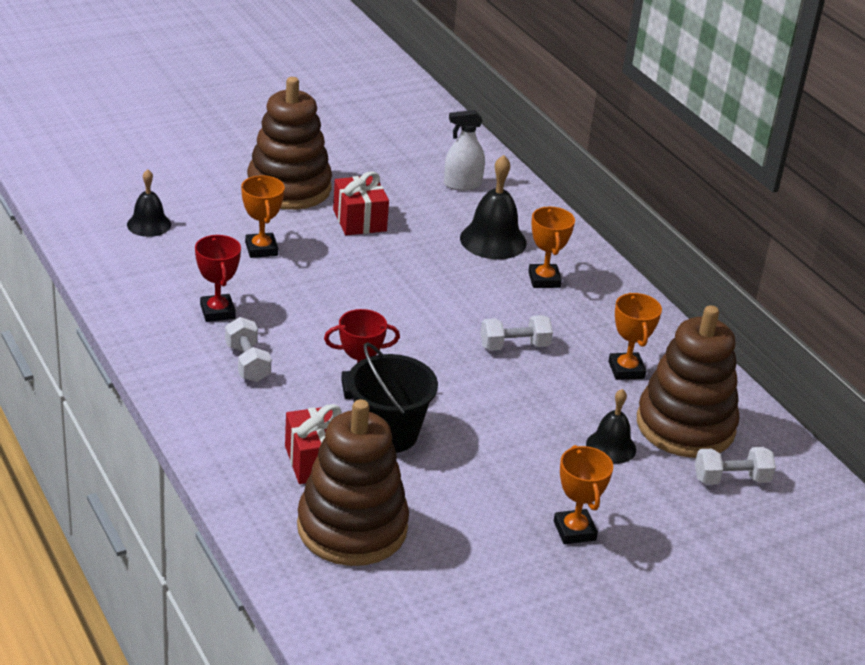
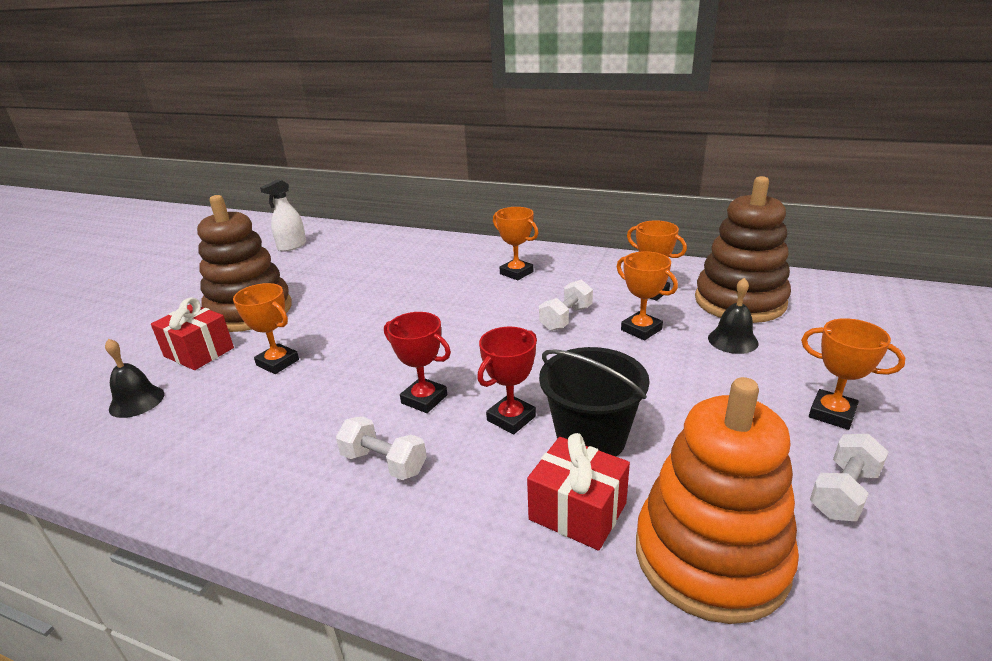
camera: 35 degrees left, 5 degrees down
(217, 312) = (296, 435): red trophy -> red trophy (424, 399)
(352, 527) = (710, 556): brown stacking toy -> orange stacking toy
(359, 220) = (337, 303): red gift -> red gift (199, 352)
(462, 184) = (381, 252): white spray bottle -> white spray bottle (292, 246)
(493, 240) = (449, 269): black bell -> none
(556, 393) = (641, 329): none -> orange trophy
(731, 479) = (821, 314): white dumbbell -> white dumbbell (843, 493)

